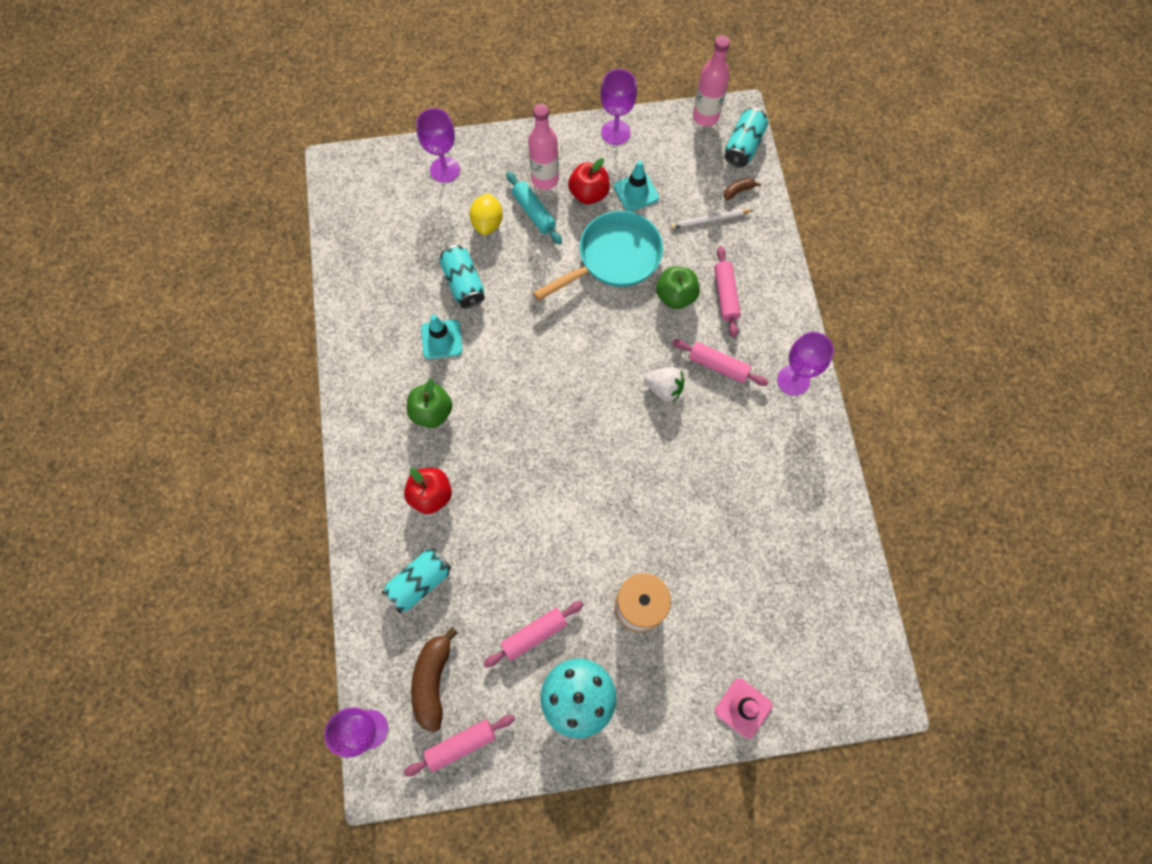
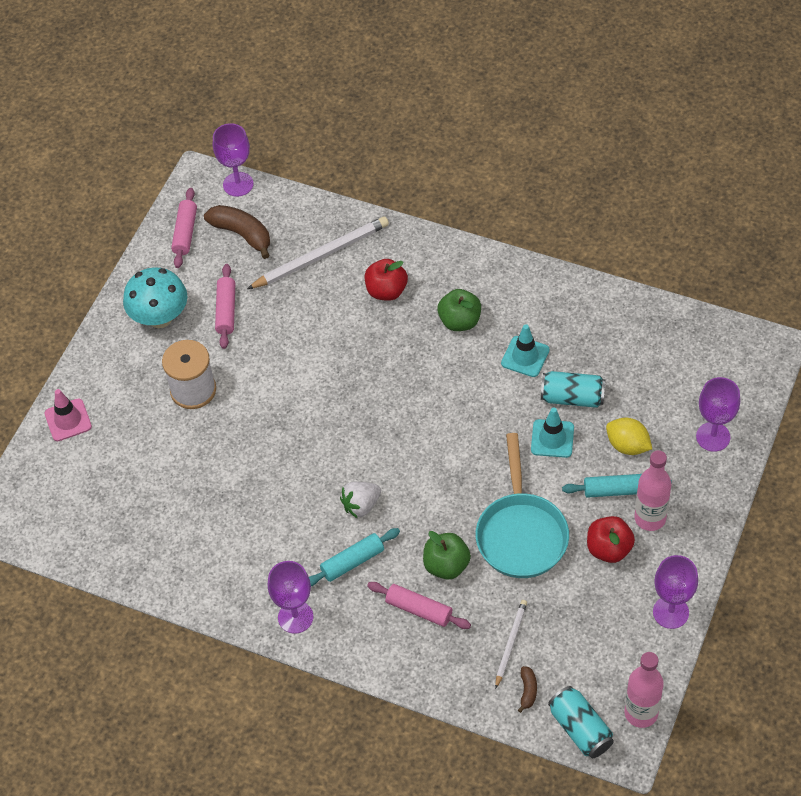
camera: 125 degrees right, 15 degrees down
(420, 582) = (321, 255): turquoise can -> white pencil
(636, 192) = (585, 593): turquoise traffic cone -> turquoise traffic cone (552, 438)
(718, 366) = (352, 562): pink rolling pin -> turquoise rolling pin

